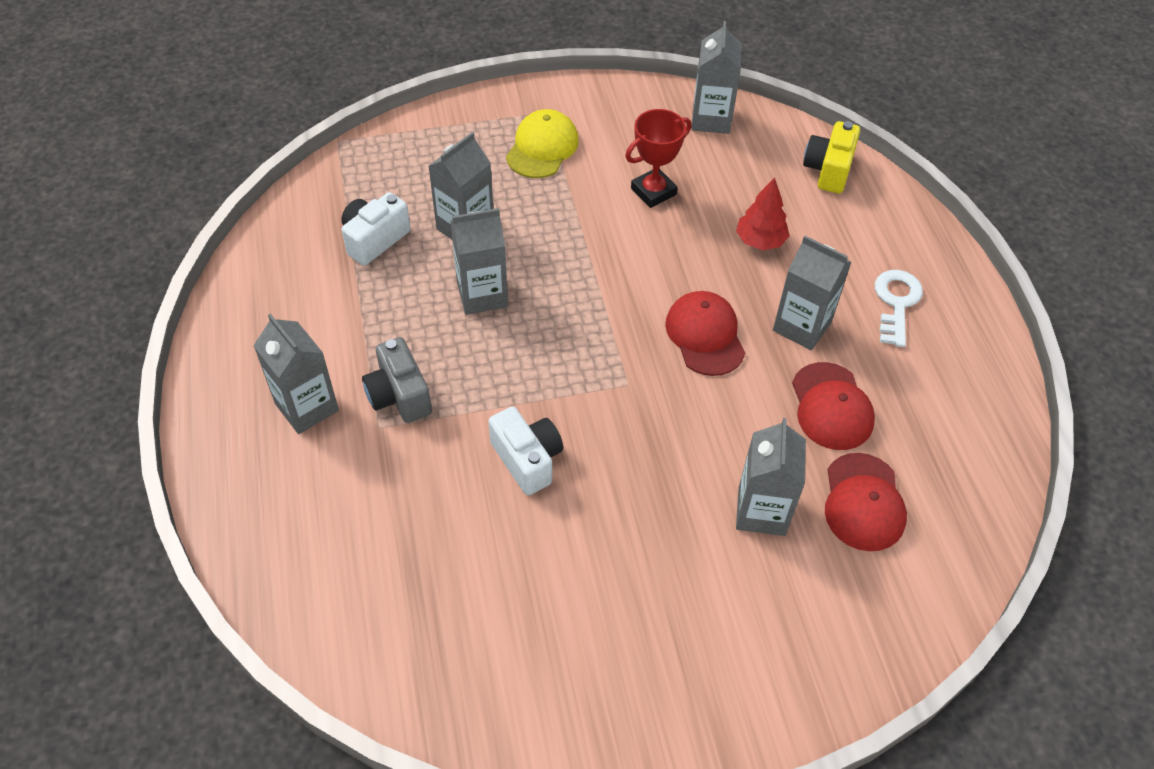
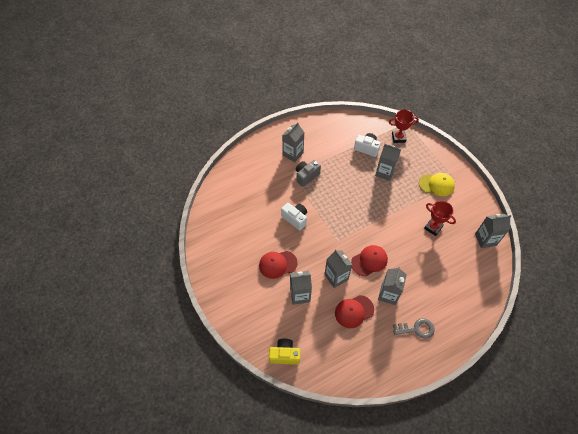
camera: 75 degrees right, 5 degrees up
(374, 169) = (398, 138): none -> red trophy
(482, 294) = (357, 186): grey carton -> grey carton (336, 277)
(527, 459) = (295, 219): white camera -> white camera turned 90 degrees counterclockwise
(760, 241) = (426, 271): red tree -> none
(828, 170) = (480, 291): yellow camera -> yellow camera (284, 355)
(863, 502) = (315, 329): red cap -> red cap (277, 264)
(896, 303) = (416, 329): white key -> grey key

